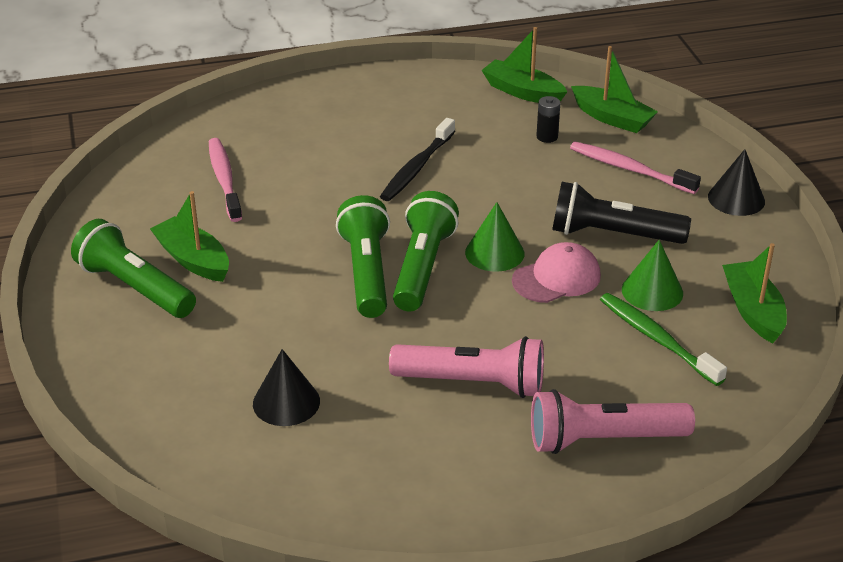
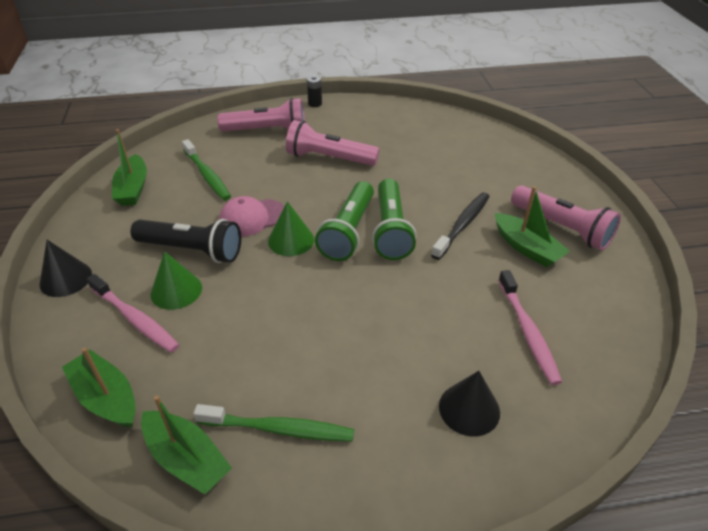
camera: 175 degrees left, 5 degrees up
(135, 288) = (562, 228): green flashlight -> pink flashlight
(286, 402) = (438, 154): black cone -> black cone (469, 409)
(417, 168) = (339, 335): black toothbrush -> black toothbrush (462, 225)
(456, 109) = (279, 429): none -> green toothbrush
(547, 137) = (193, 371): black battery -> black battery (315, 104)
(652, 291) = (190, 205): green cone -> green cone (176, 290)

